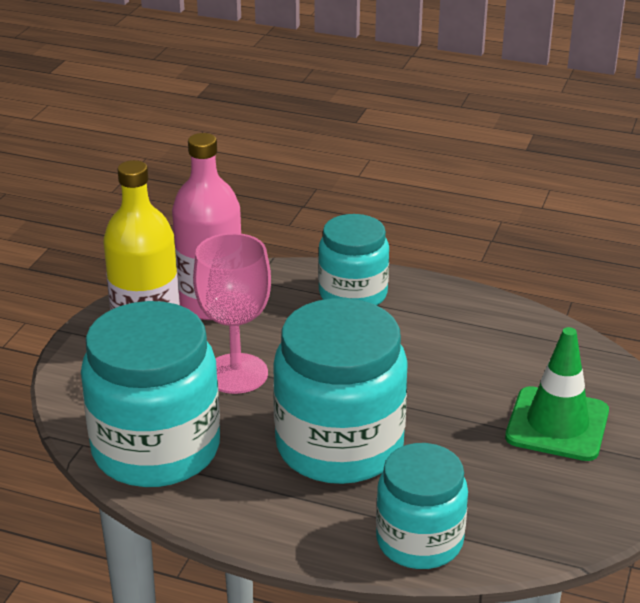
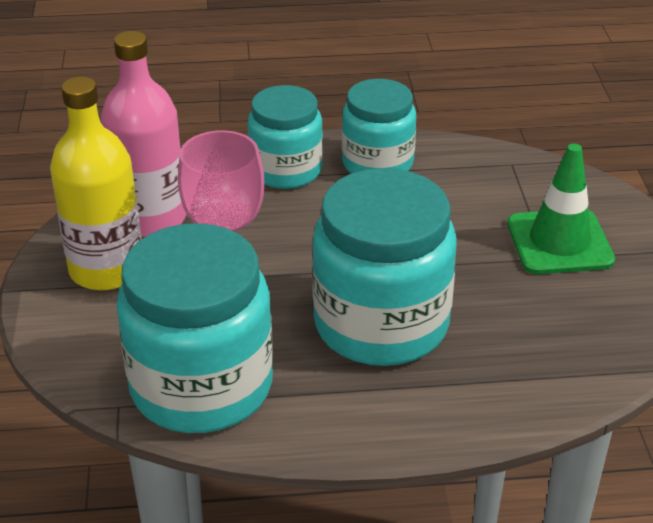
camera: 25 degrees left, 5 degrees up
(419, 541) = (521, 393): turquoise jar -> turquoise jar (377, 163)

